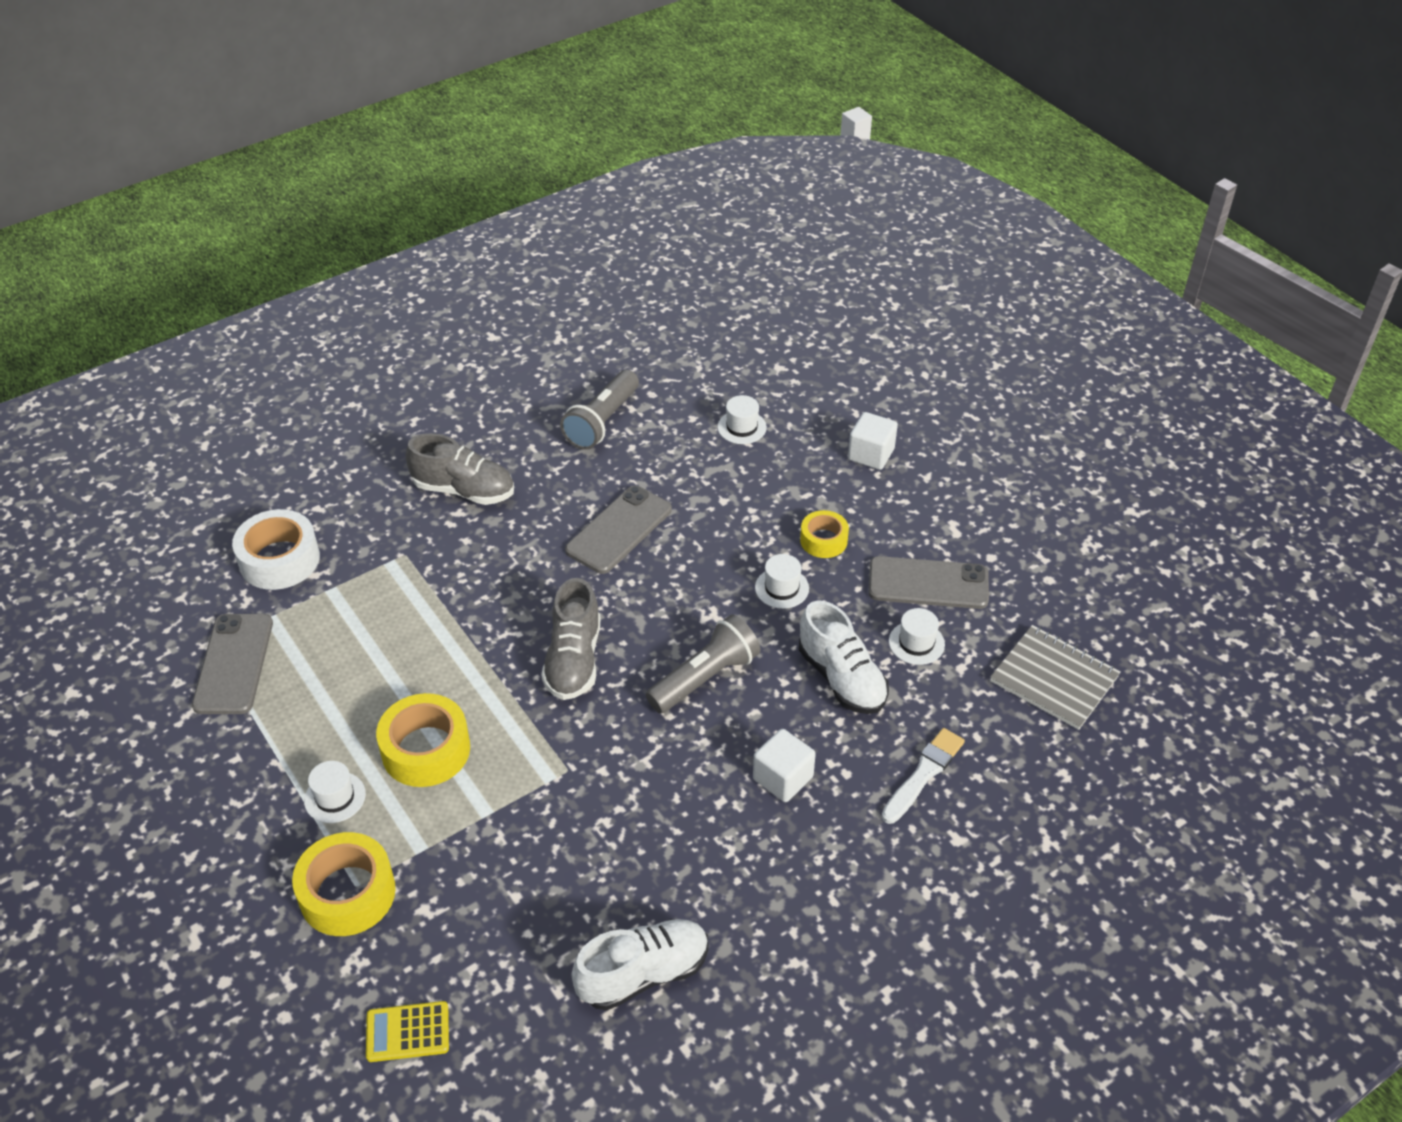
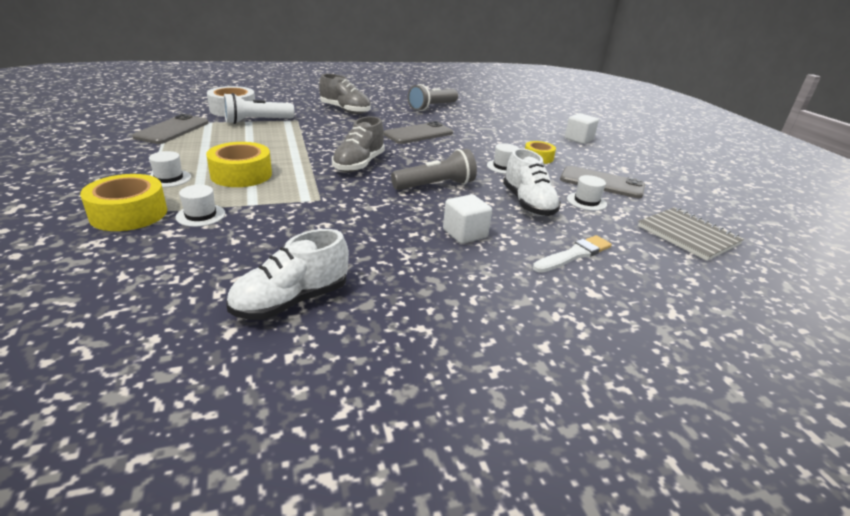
camera: 15 degrees right, 15 degrees down
(345, 585) = (257, 121): none -> white flashlight
(407, 1032) = (85, 285): yellow calculator -> none
(643, 973) = (291, 301): white shoe -> white shoe turned 150 degrees clockwise
(742, 427) = (507, 120): white hat -> white hat (200, 215)

